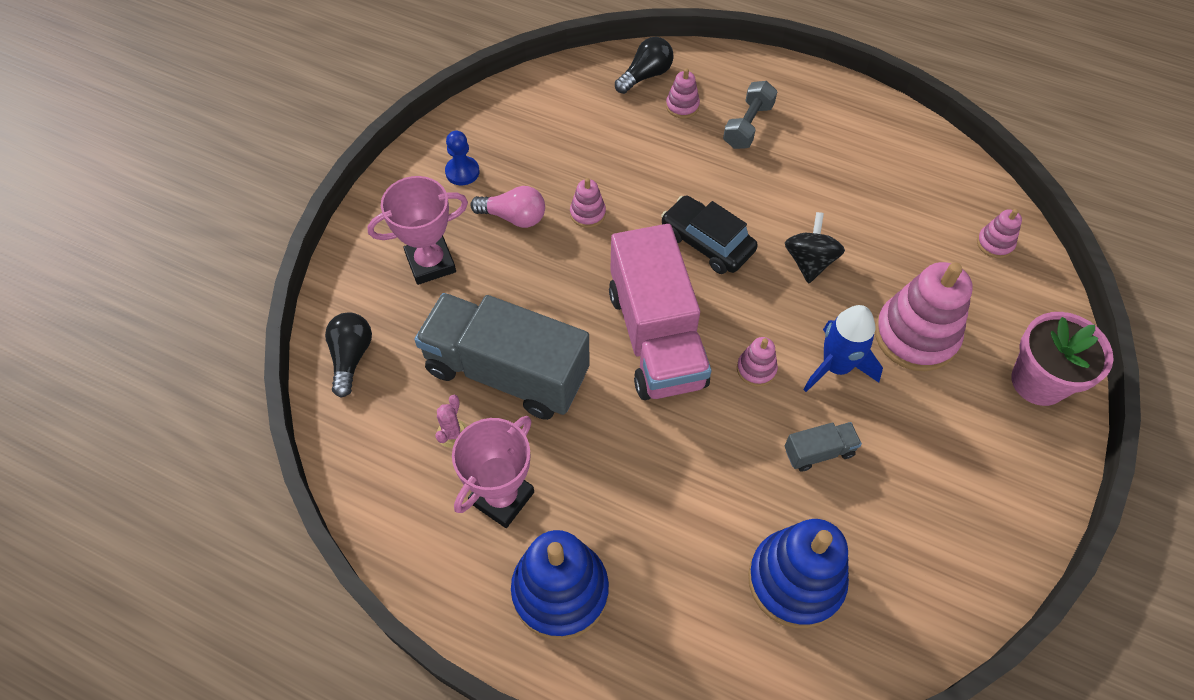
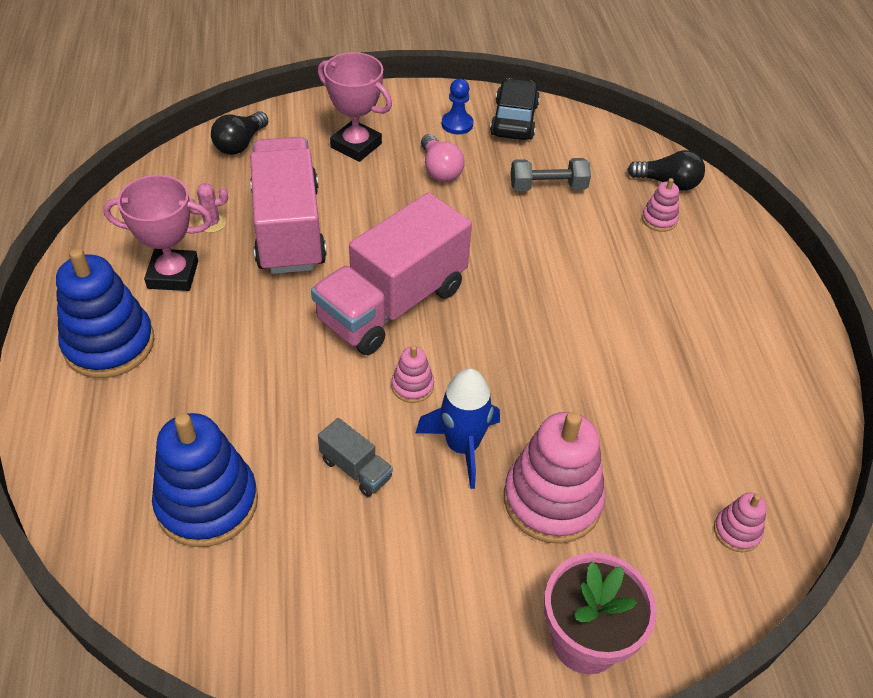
camera: 55 degrees right, 10 degrees down
(351, 357) = (240, 144): black light bulb -> black light bulb turned 150 degrees clockwise
(506, 372) = (288, 229): grey truck -> pink truck
(587, 213) = (483, 209): pink stacking toy -> none
(707, 243) = (522, 297): black car -> black car (514, 120)
(748, 126) = (684, 272): grey dumbbell -> grey dumbbell (548, 187)
(809, 262) = (567, 379): black spinning top -> none

